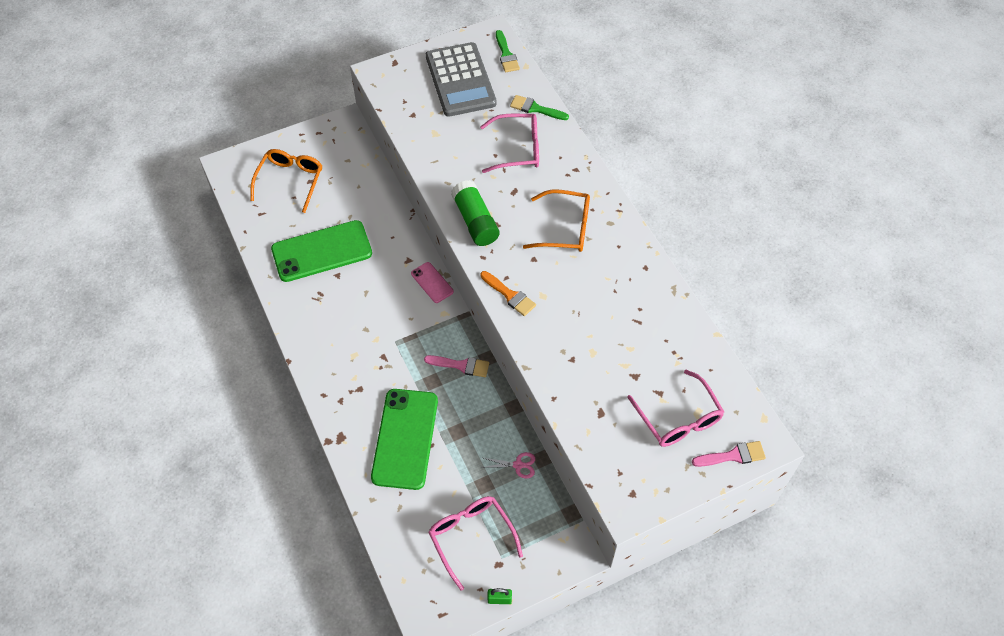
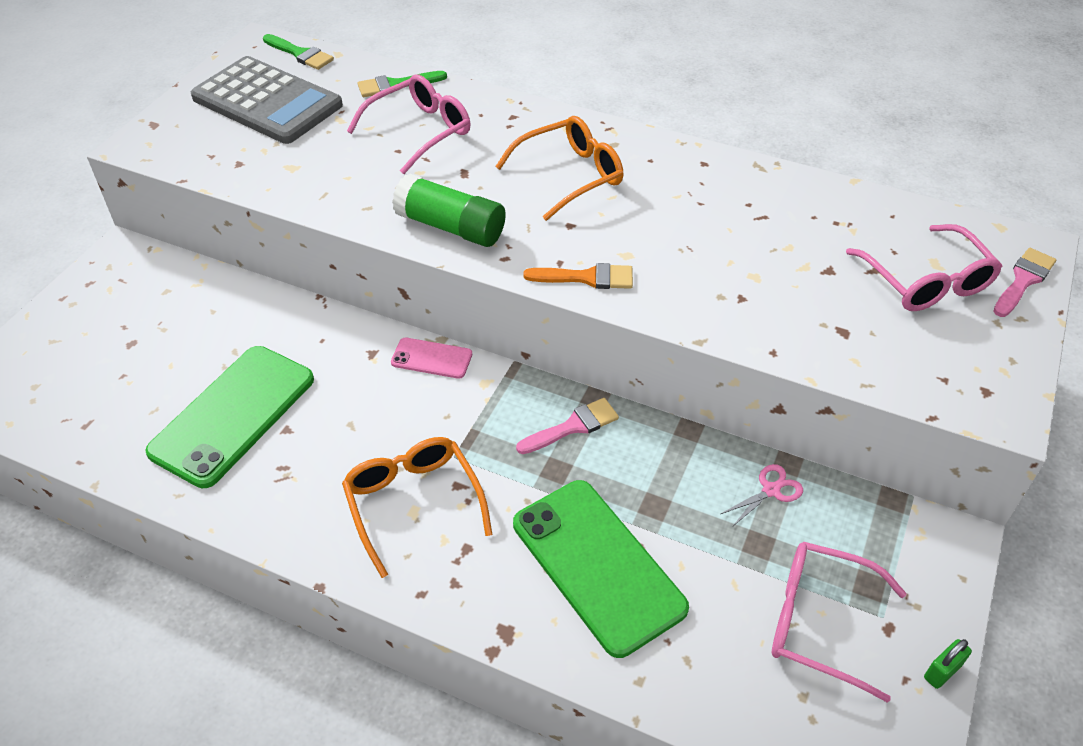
camera: 40 degrees left, 10 degrees down
(290, 181) = (98, 359): orange glasses -> orange glasses (413, 503)
(678, 418) = (926, 281): pink glasses -> pink glasses turned 45 degrees clockwise

